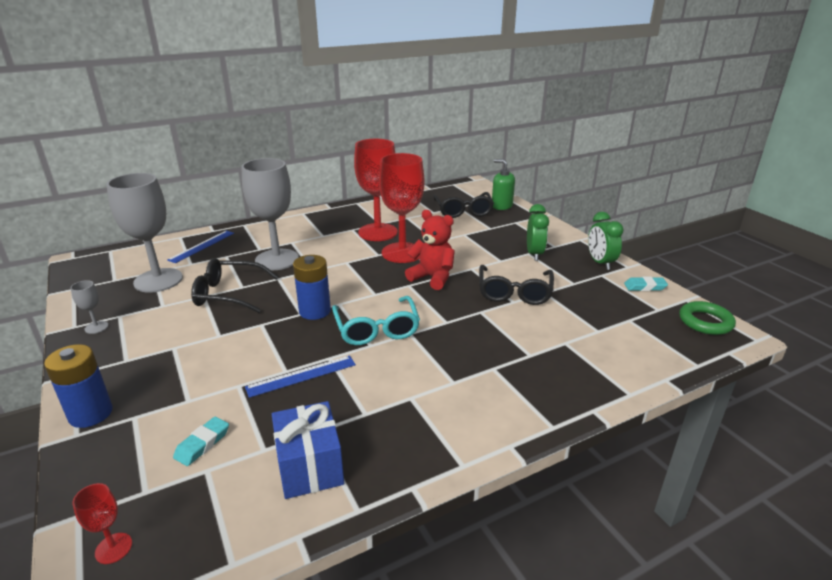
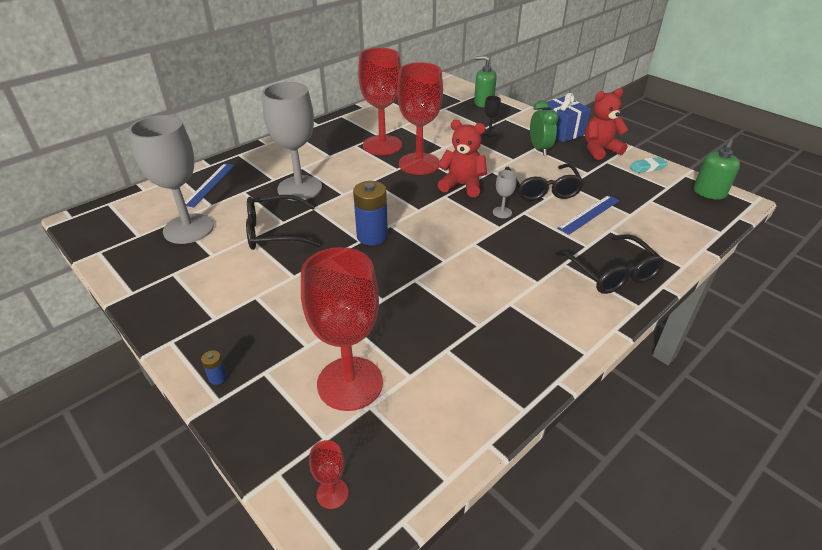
camera: 15 degrees left, 10 degrees up
(91, 414) = (218, 377): blue battery -> blue battery, size x0.44
(96, 327) = (157, 289): grey goblet -> grey goblet (502, 212)
(202, 444) = (350, 383): turquoise eraser -> red goblet
(301, 376) = (400, 301): blue ruler -> blue ruler (589, 214)
(310, 466) = (460, 382): blue gift -> blue gift (561, 131)
(376, 329) = (441, 244): turquoise glasses -> none
(463, 211) = (451, 112): black glasses -> black glasses (612, 273)
(491, 233) = (489, 132): none -> black goblet
(600, 263) = (600, 150): green clock -> red teddy bear
(705, 322) = (709, 193): green ring -> green soap dispenser

